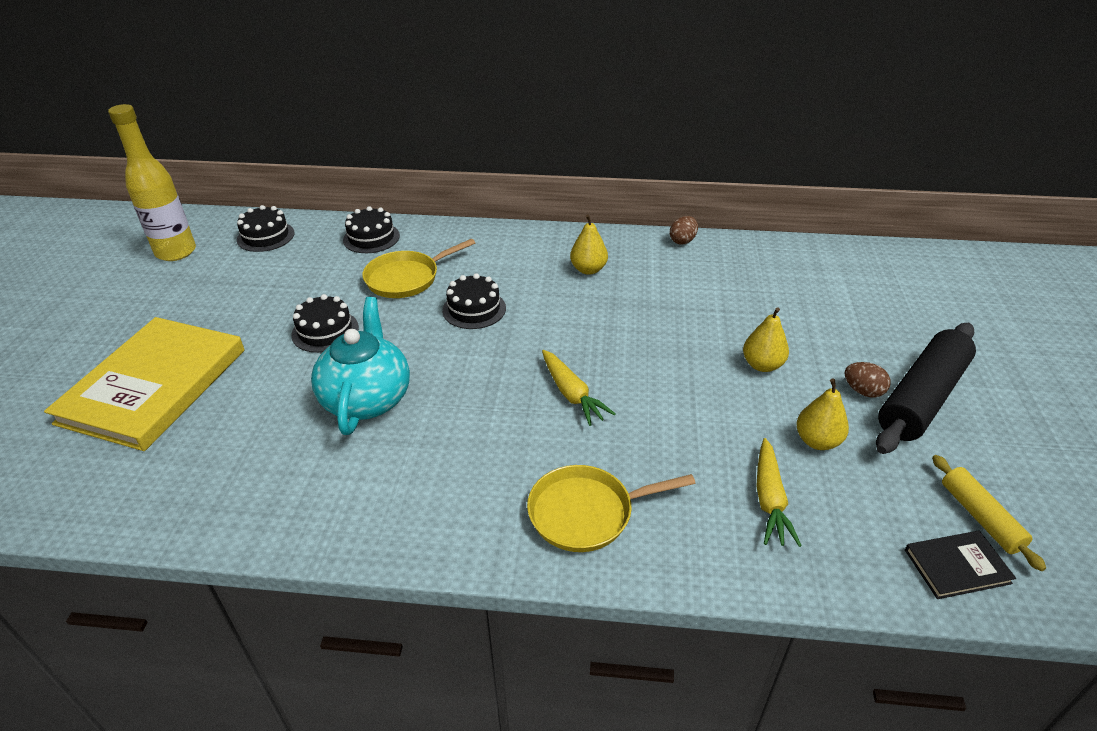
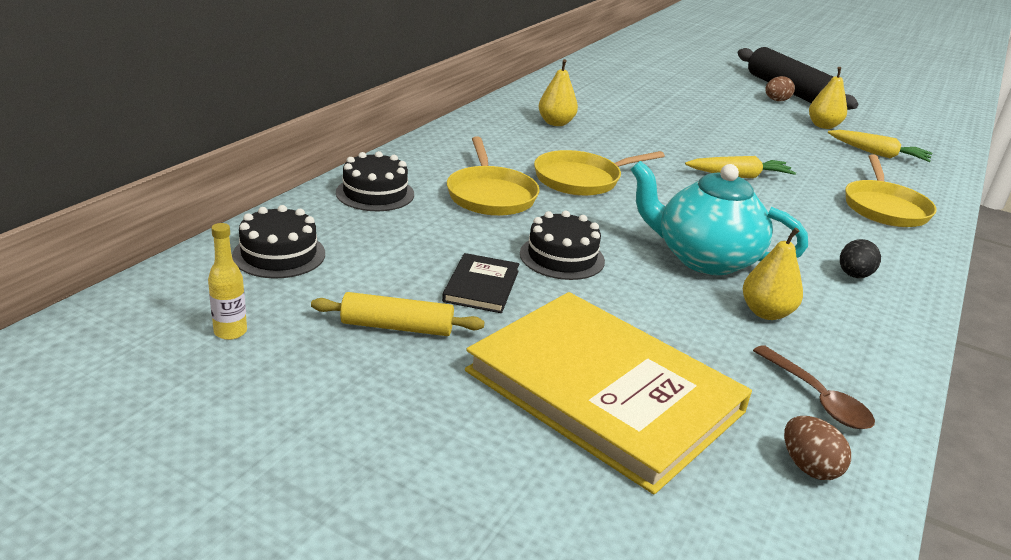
camera: 70 degrees left, 10 degrees down
(172, 487) = (817, 398): none -> brown spoon
(176, 252) = (230, 332): yellow bottle -> yellow bottle, size x0.44
(392, 496) = (853, 275): none -> black egg
(474, 309) = (581, 179): black cake -> yellow pan
(682, 241) = (543, 84): brown egg -> brown egg (808, 467)
(762, 365) = (734, 114): yellow pear -> yellow pear (766, 313)
(957, 566) = (938, 132): black book -> black book (481, 286)
(980, 517) = (899, 115): yellow rolling pin -> yellow rolling pin (397, 327)

